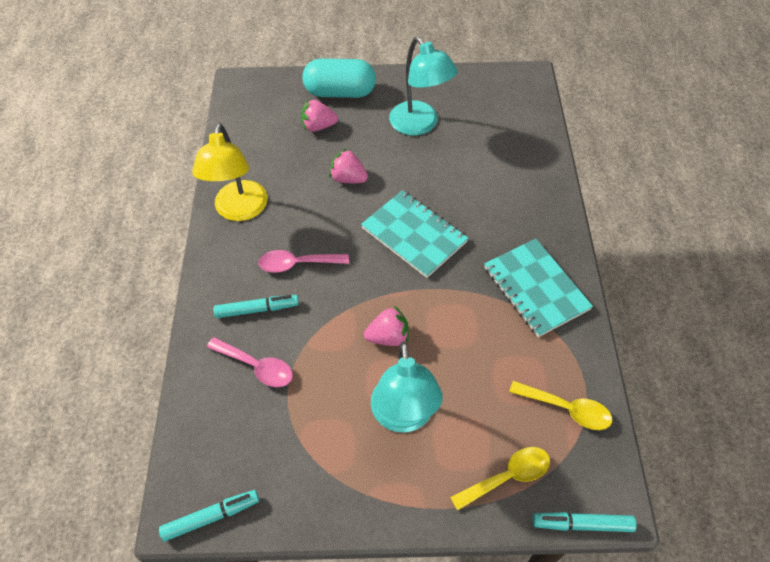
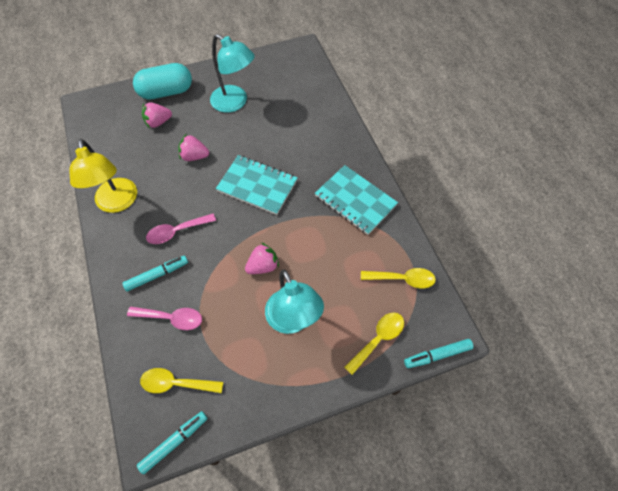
camera: 20 degrees left, 5 degrees up
(236, 447) = (176, 383): none -> yellow spoon

